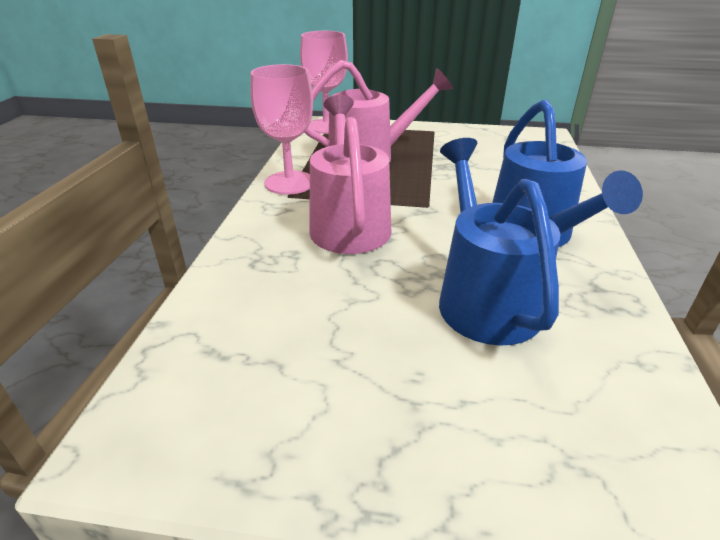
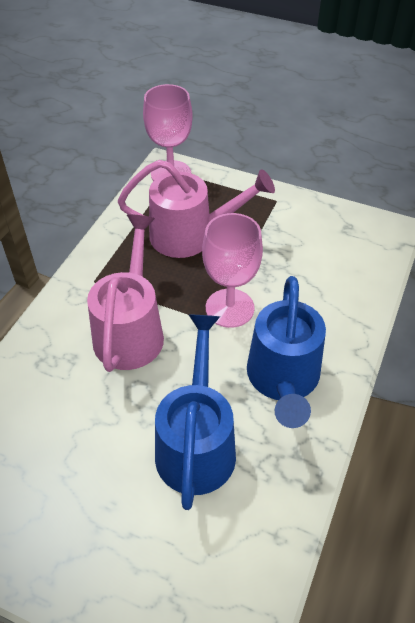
camera: 15 degrees right, 15 degrees up
(289, 183) = (102, 262): pink goblet -> pink goblet (229, 308)

